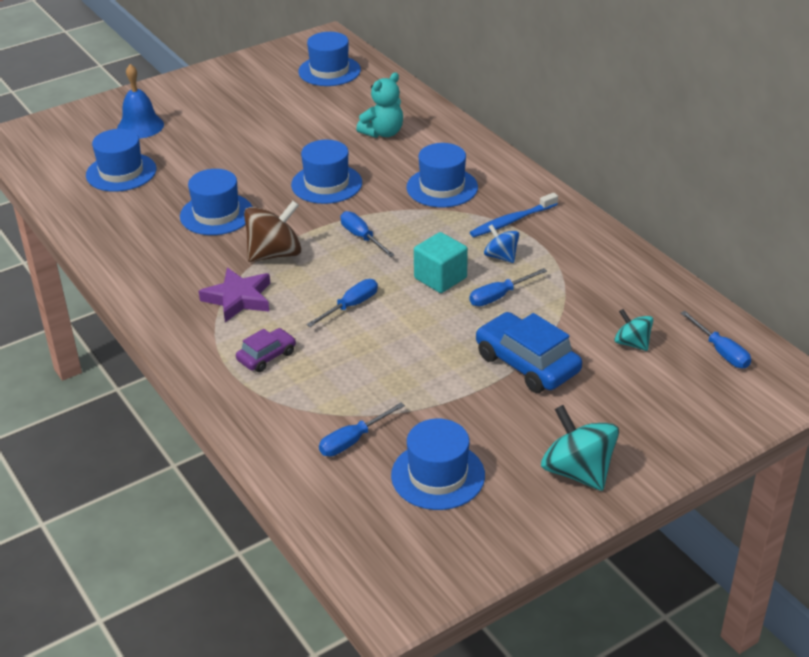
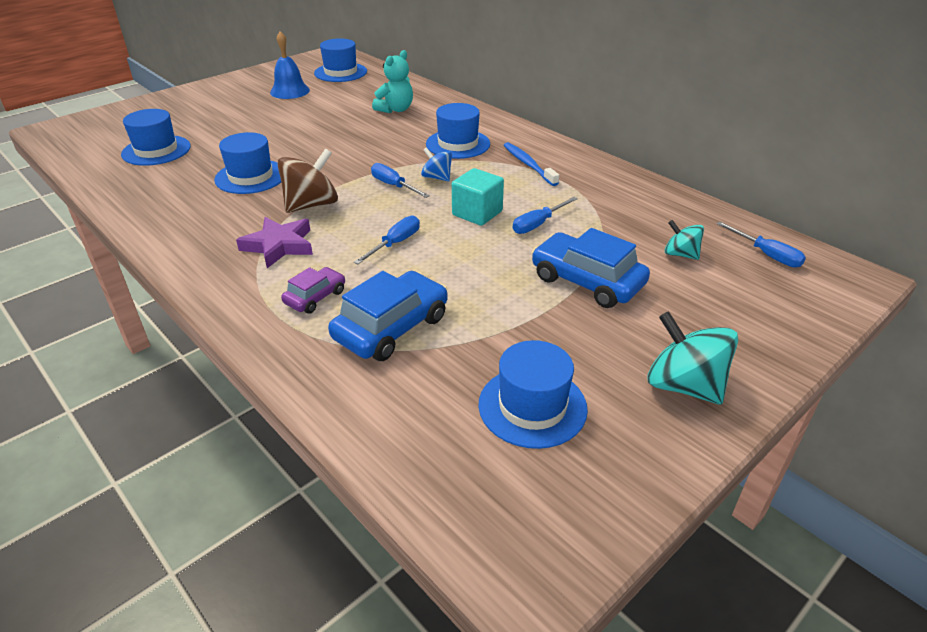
camera: 10 degrees left, 0 degrees up
(140, 126) = (175, 116): blue bell -> blue bell (290, 91)
(326, 184) = (352, 148): blue hat -> none
(331, 393) = (391, 328): none -> blue car
(353, 441) = (426, 377): blue screwdriver -> none
(501, 256) = (528, 192): blue spinning top -> blue spinning top (437, 178)
(512, 221) = (528, 164): blue toothbrush -> blue toothbrush turned 105 degrees clockwise

